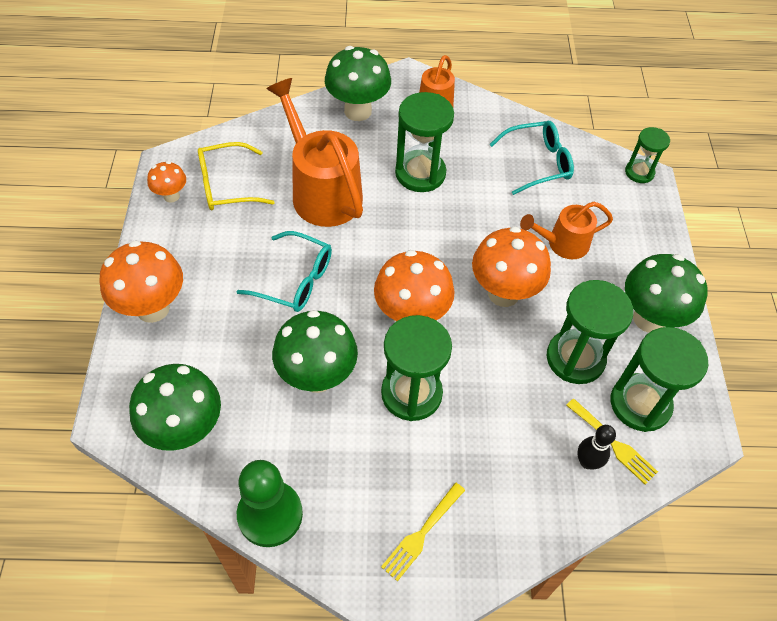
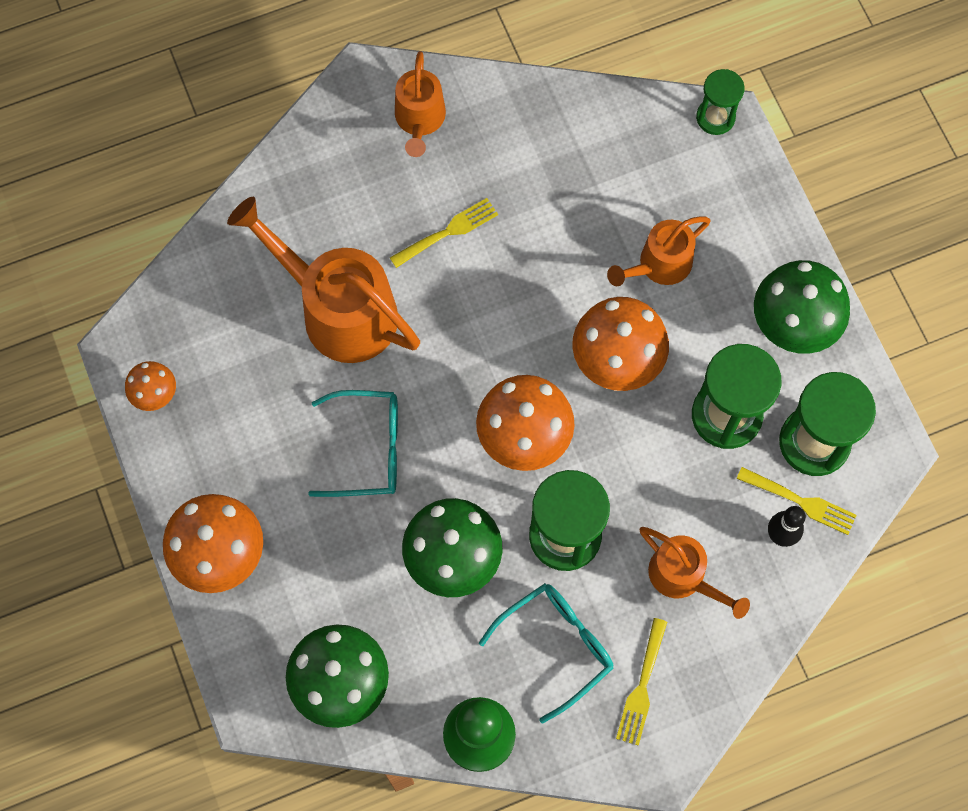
camera: 20 degrees left, 15 degrees up
(226, 185) = (216, 352): yellow glasses -> none
(358, 111) = (325, 165): green mushroom -> none
(420, 173) = (448, 232): green hourglass -> yellow fork
(493, 462) = (684, 577): none -> orange watering can
(538, 163) = (587, 154): turquoise glasses -> turquoise glasses (557, 646)

